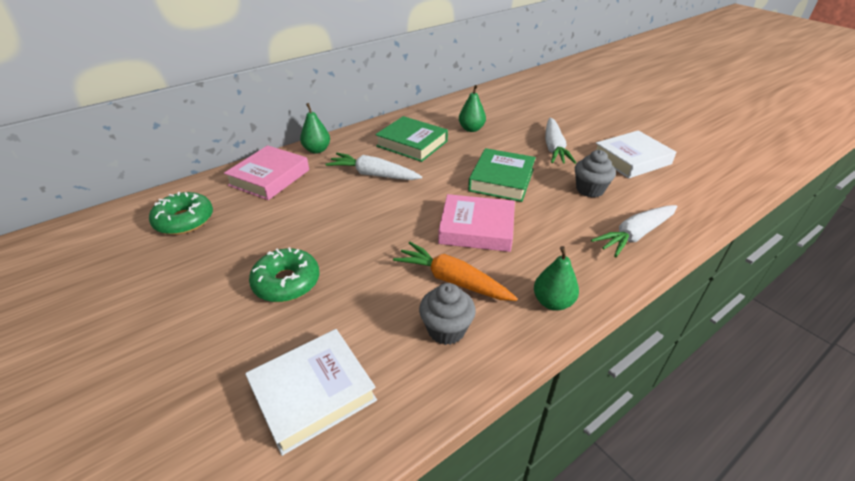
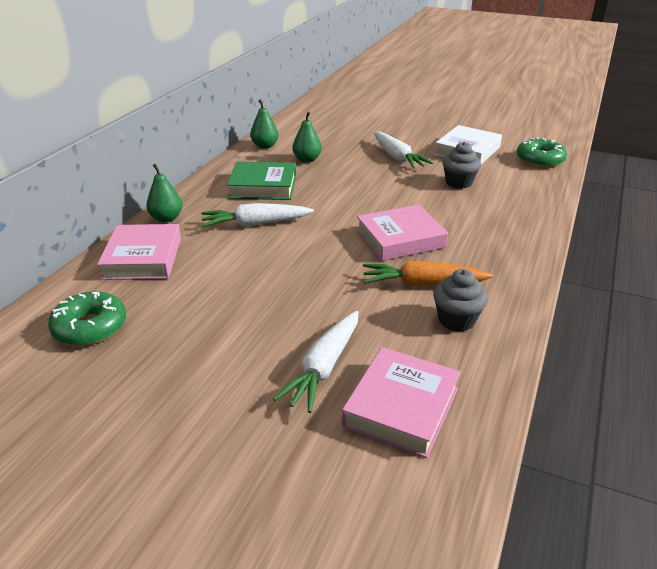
camera: 30 degrees left, 5 degrees down
(286, 282) = (276, 339): green donut -> green donut (540, 160)
(313, 393) = (401, 407): white book -> pink book
(501, 180) = (380, 195): green book -> none
(552, 302) = (513, 271): green pear -> green pear (265, 146)
(635, 235) = (523, 206): white carrot -> white carrot (324, 367)

